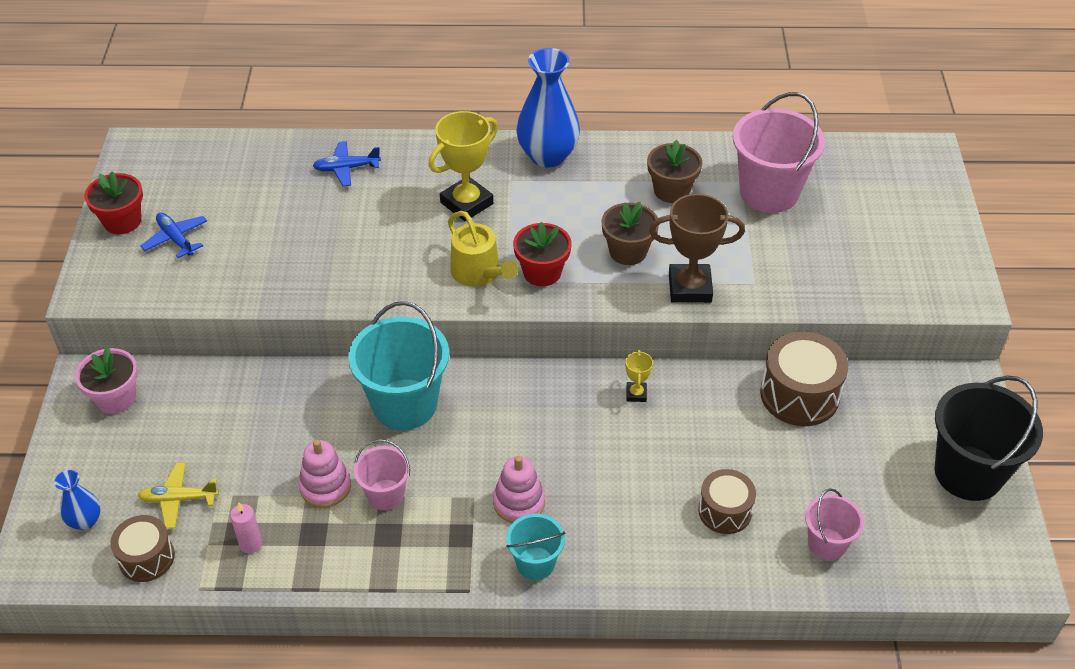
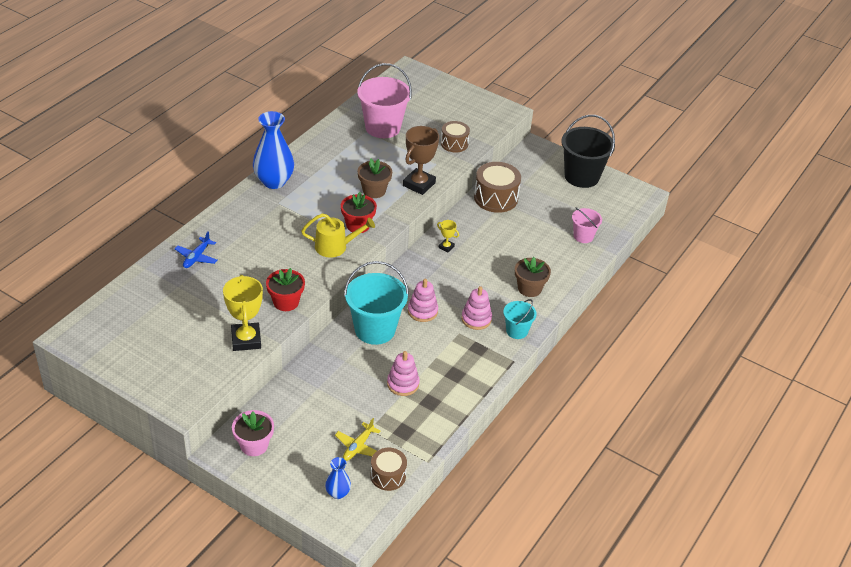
camera: 60 degrees left, 5 degrees down
(122, 221) = (135, 368): red flower pot -> red flower pot (286, 302)
(176, 239) = (178, 351): blue plane -> none
(250, 544) = (415, 429): pink candle -> none
(385, 494) = (429, 364): pink bucket -> none
(466, 203) = (277, 226): yellow trophy -> yellow trophy (246, 340)
(482, 435) = (422, 311): none -> pink stacking toy
(671, 190) = (347, 155): brown flower pot -> brown flower pot (529, 288)
(725, 511) = (540, 256): brown drum -> brown drum (454, 144)

